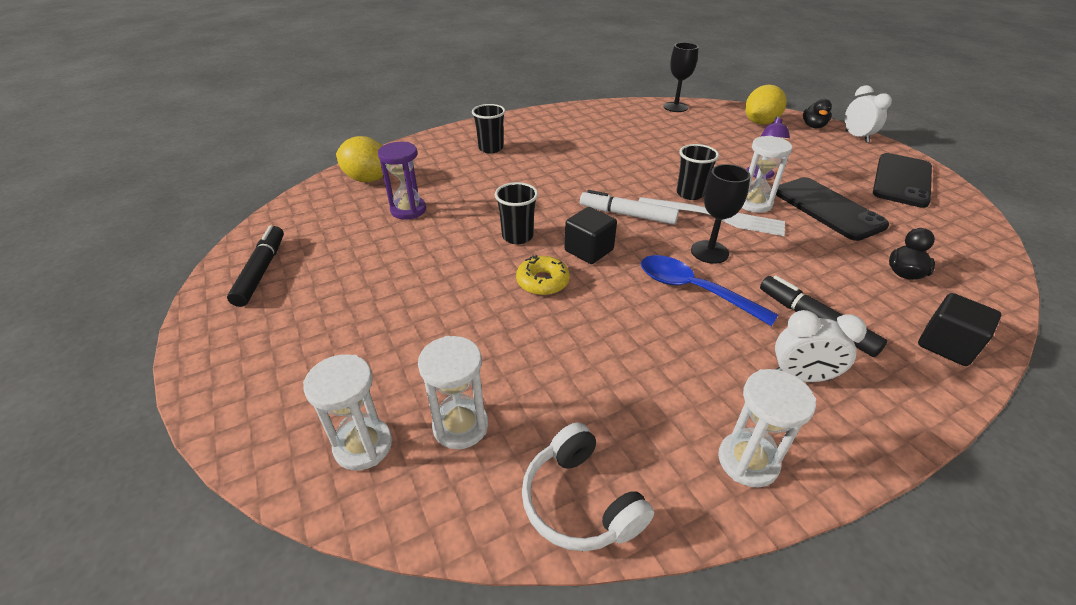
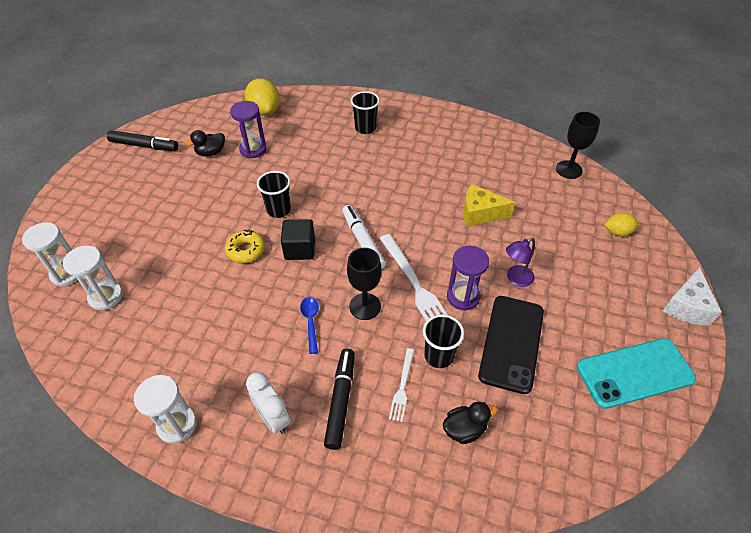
camera: 45 degrees right, 10 degrees up
(261, 271) = (144, 146): black marker -> black marker turned 60 degrees clockwise
(580, 501) = (95, 371): white headphones -> none
(671, 154) = (480, 213): none -> yellow cheese
(690, 194) = (432, 255): black cup -> black cup (439, 356)
(694, 290) = (311, 322): blue spoon -> blue spoon, size x0.57
(754, 203) = (463, 297): white hourglass -> purple hourglass
(760, 122) = (617, 232): yellow lemon -> yellow lemon, size x0.58
(813, 126) = (664, 268): black duck -> black duck (211, 152)
(828, 279) = (402, 386): none -> white fork
(856, 137) = (686, 306): white clock -> white cheese
(902, 180) = (634, 373): black phone -> turquoise phone
(946, 345) = (389, 488): black cube -> none

